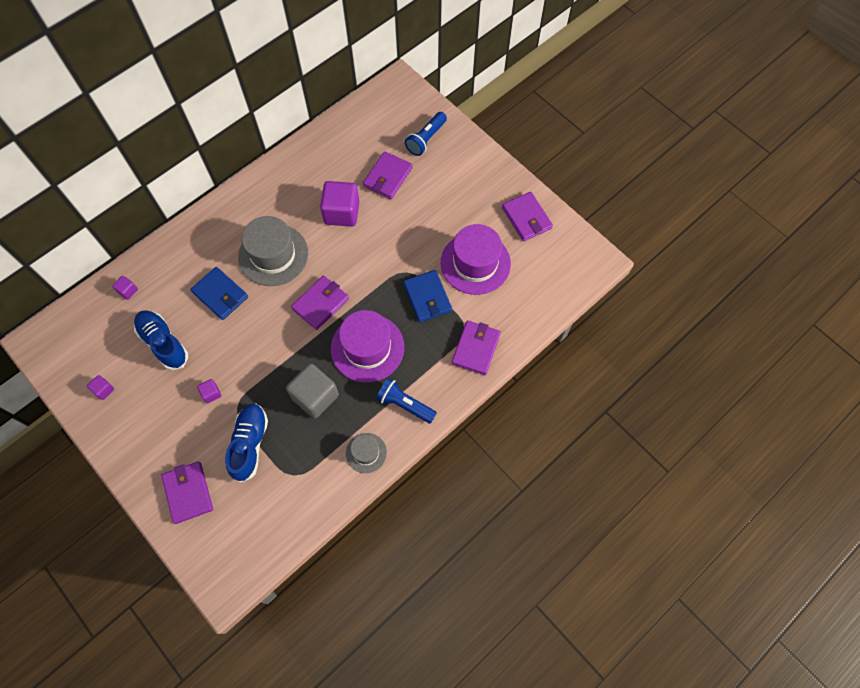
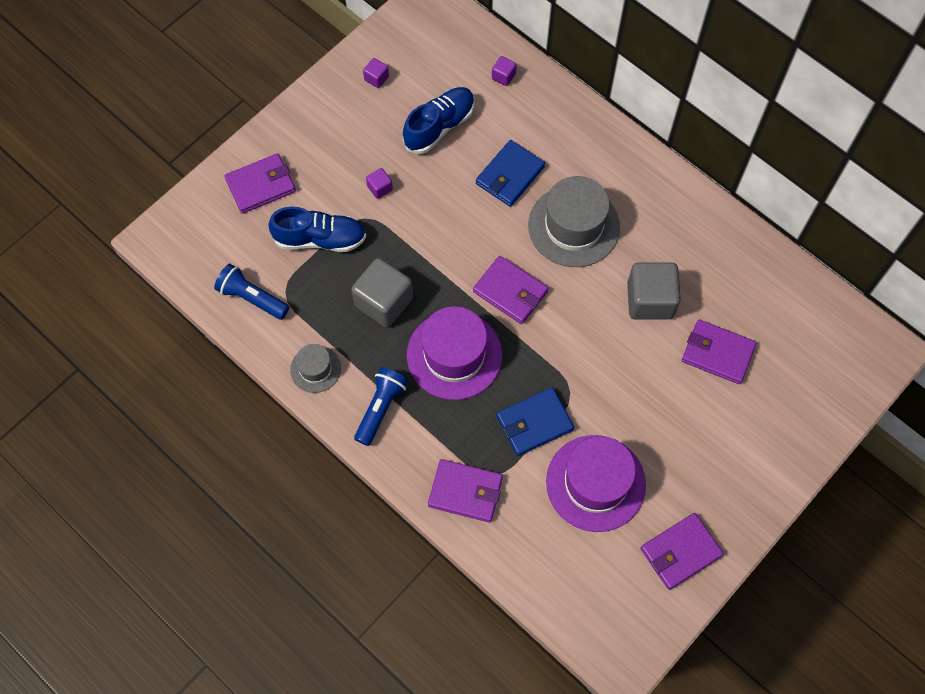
camera: 85 degrees right, 0 degrees up
(342, 213) = (650, 300): purple cube -> grey cube
(426, 139) = (793, 399): blue flashlight -> blue flashlight (252, 298)

